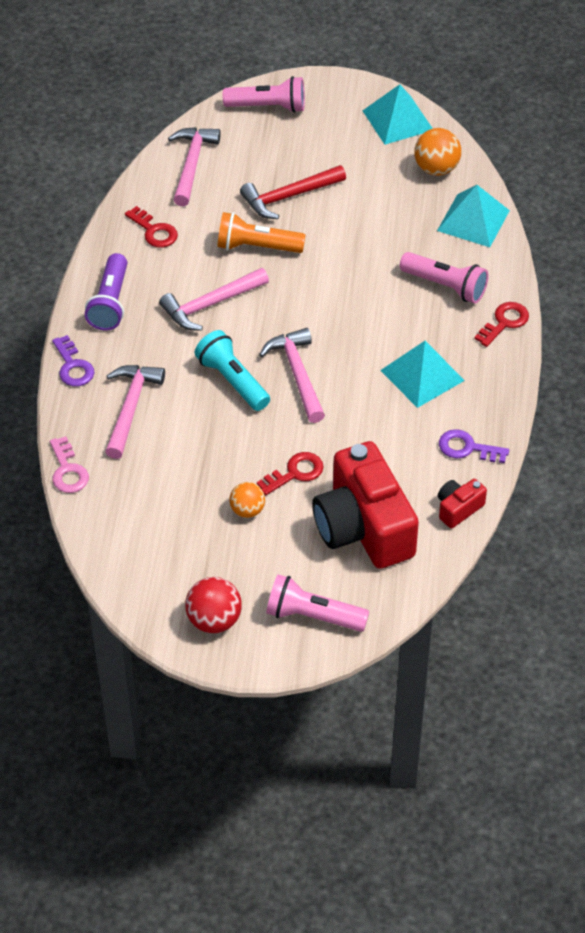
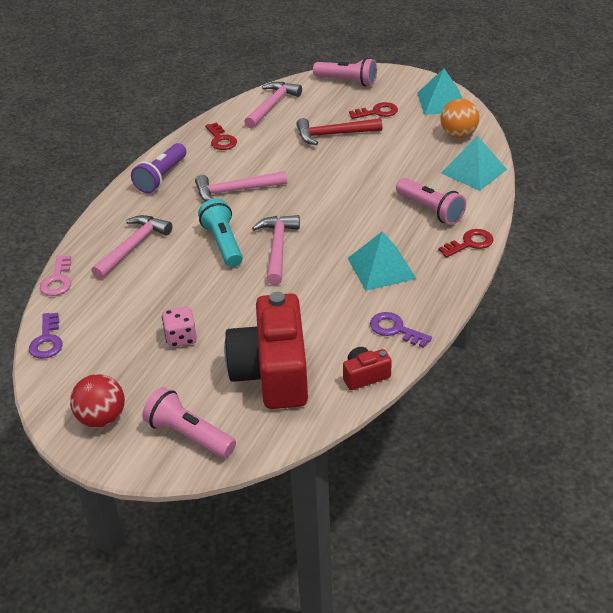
camera: 20 degrees right, 10 degrees down
(73, 366) = (108, 212): purple key -> purple key (47, 340)
(247, 510) = (181, 338): orange ball -> pink dice
(257, 247) = (292, 161): orange flashlight -> none
(295, 473) = (237, 318): red key -> red key (377, 112)

